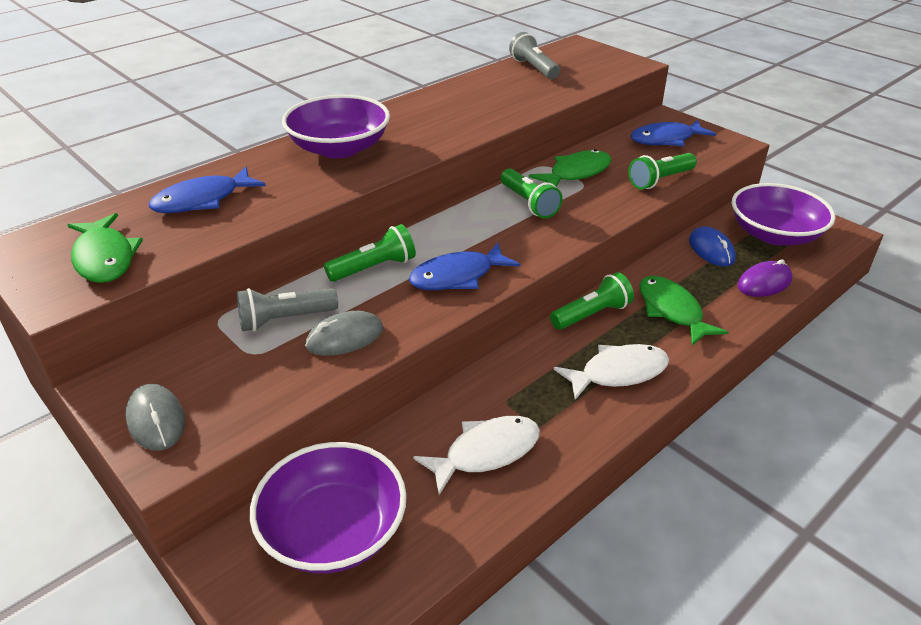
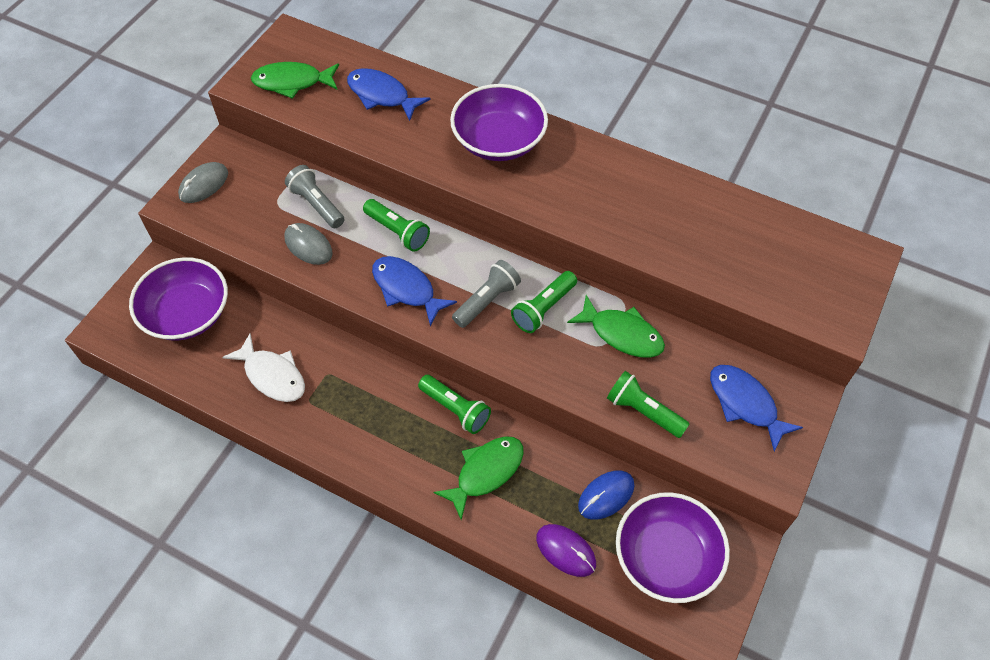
camera: 70 degrees right, 20 degrees up
(105, 258) = (292, 82): green fish -> green fish turned 45 degrees clockwise
(534, 68) = (762, 232): grey flashlight -> grey flashlight (487, 301)
(618, 373) = (385, 443): white fish -> none

